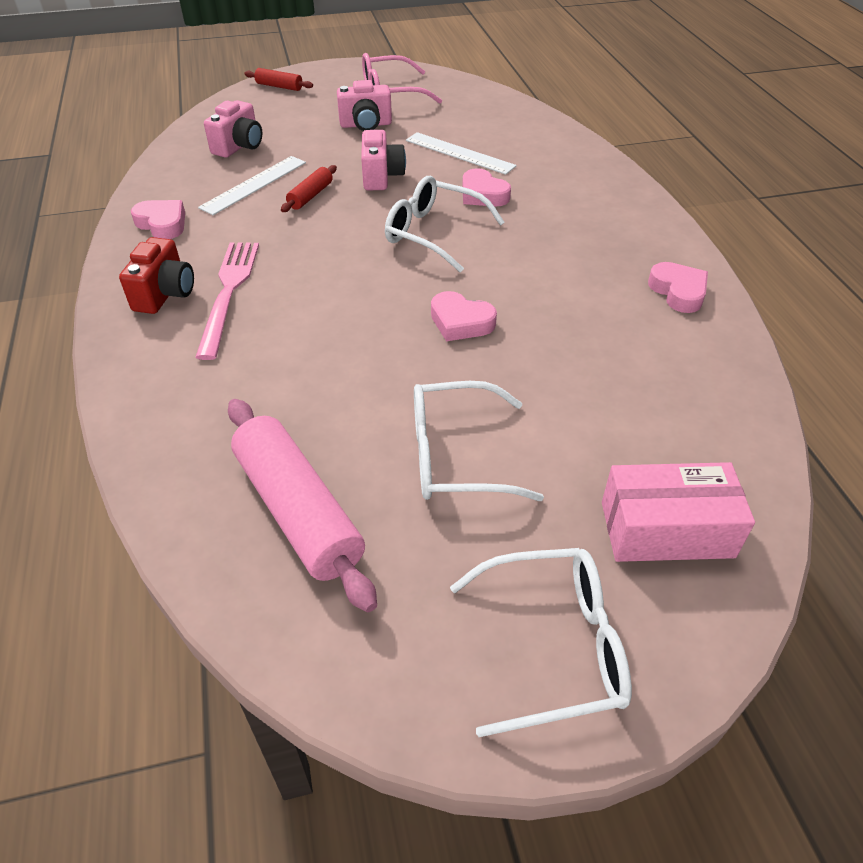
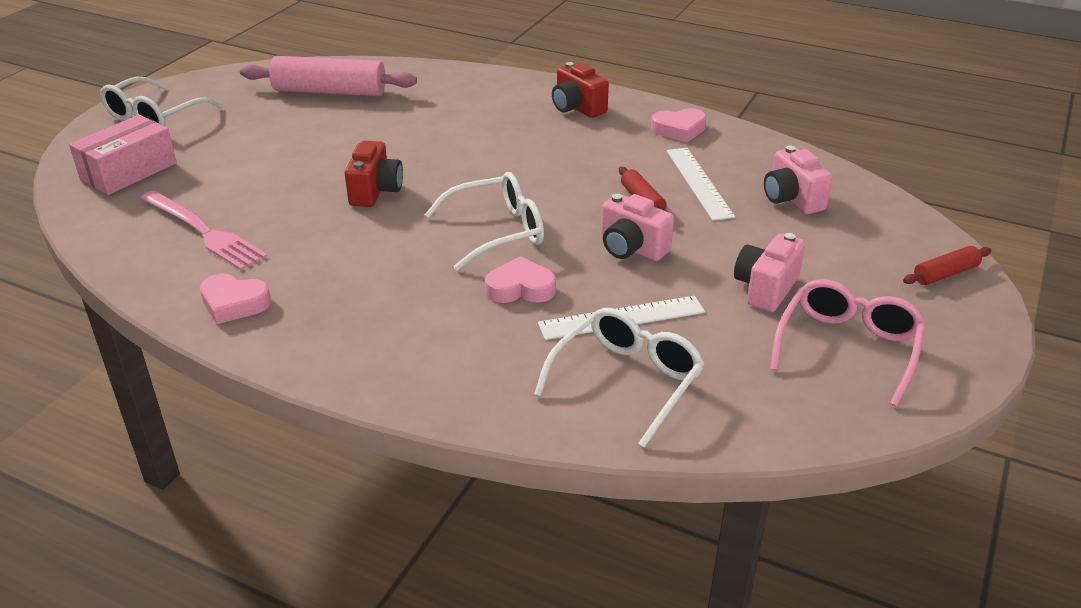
camera: 130 degrees right, 10 degrees down
(229, 292) = (546, 127): pink fork -> pink fork (203, 232)
(455, 456) = (282, 140): white glasses -> white glasses (627, 381)
(460, 322) = (375, 191): pink heart -> red camera

